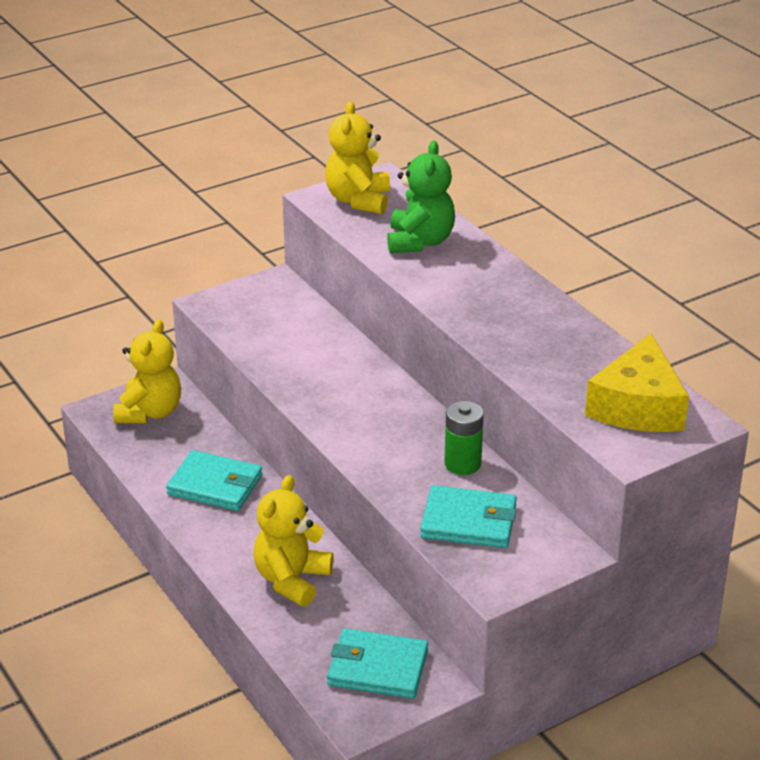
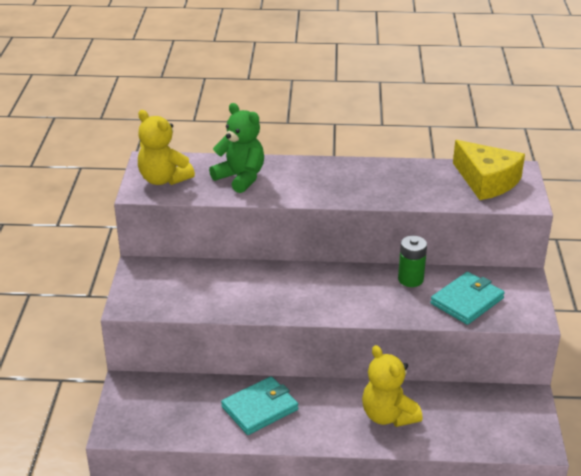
camera: 55 degrees left, 0 degrees up
(150, 412) = (147, 405): yellow teddy bear -> none
(377, 668) = (498, 415): turquoise wallet -> none

